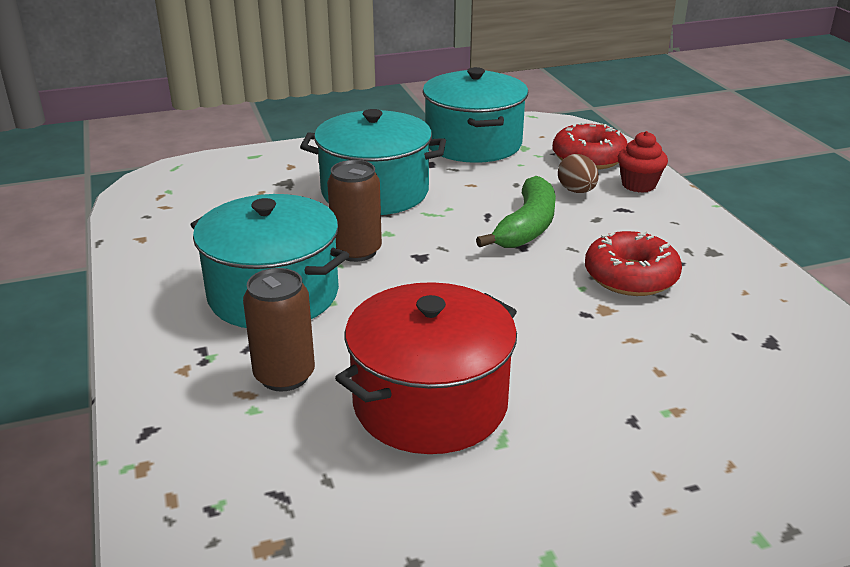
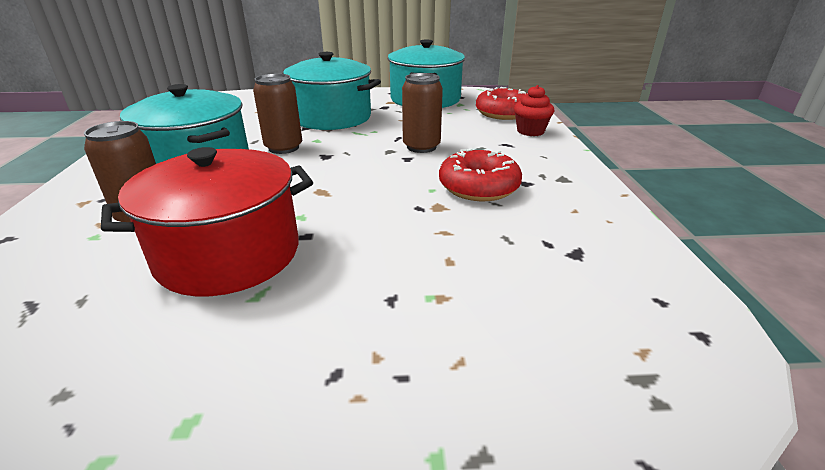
camera: 15 degrees right, 0 degrees up
(526, 227) = (421, 147): green banana -> brown can
(576, 191) = (478, 130): brown egg -> none

